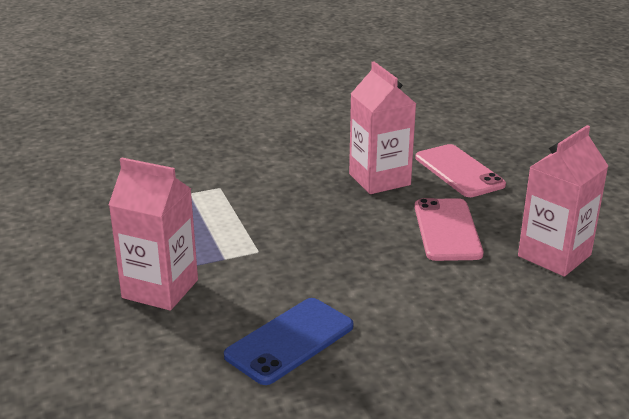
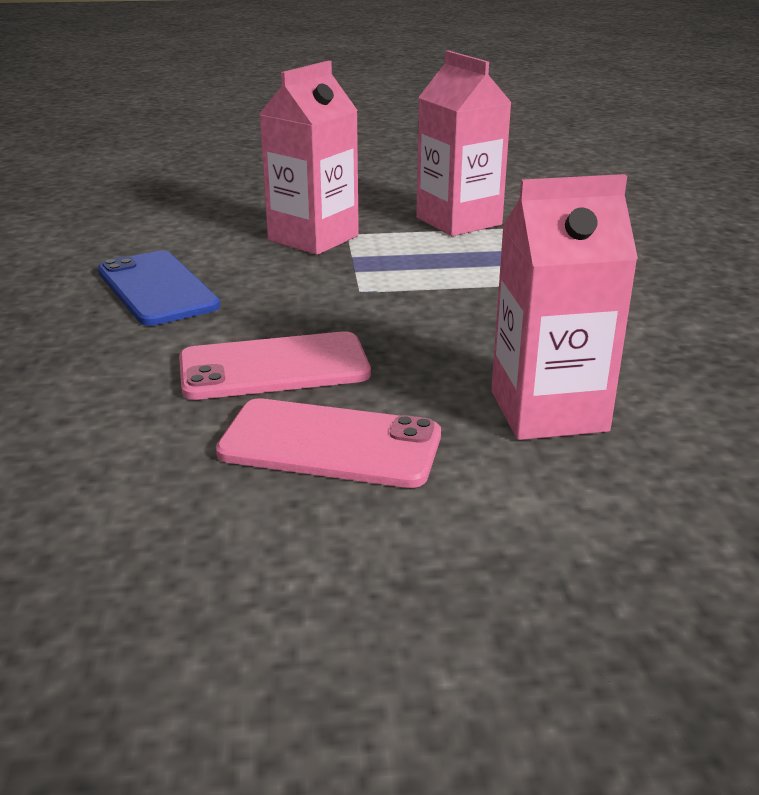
camera: 105 degrees right, 0 degrees up
(459, 171) = (569, 517): pink phone -> pink phone (274, 367)
(554, 255) = (161, 549): pink carton -> pink carton (458, 221)

